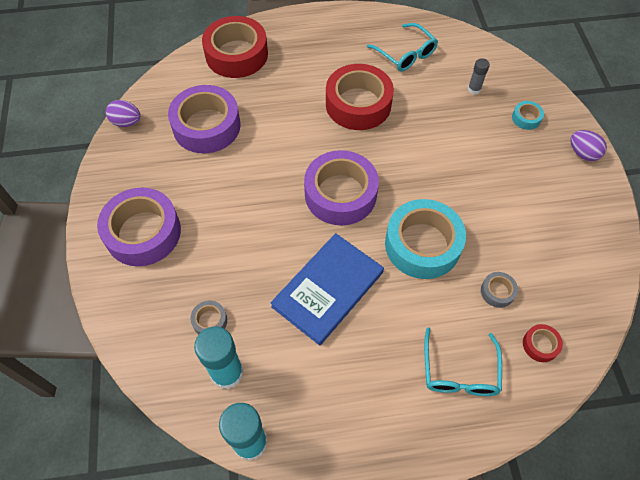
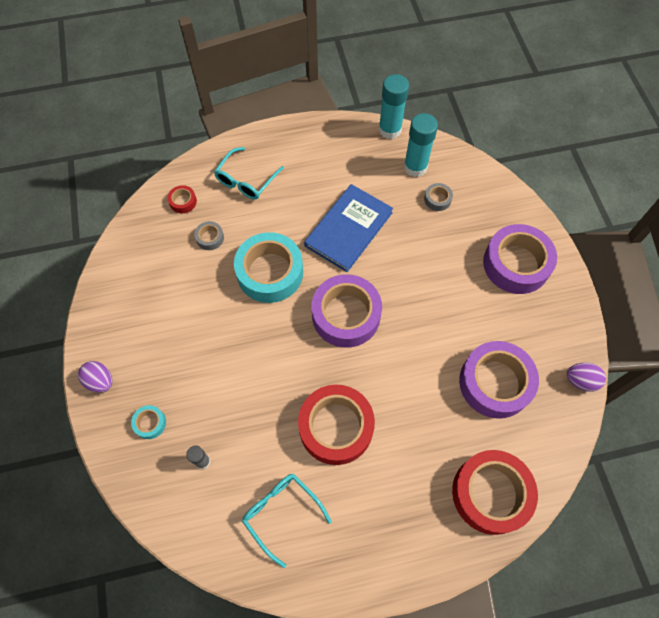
camera: 175 degrees right, 5 degrees up
(459, 371) = (246, 180): turquoise glasses -> turquoise glasses turned 150 degrees counterclockwise

